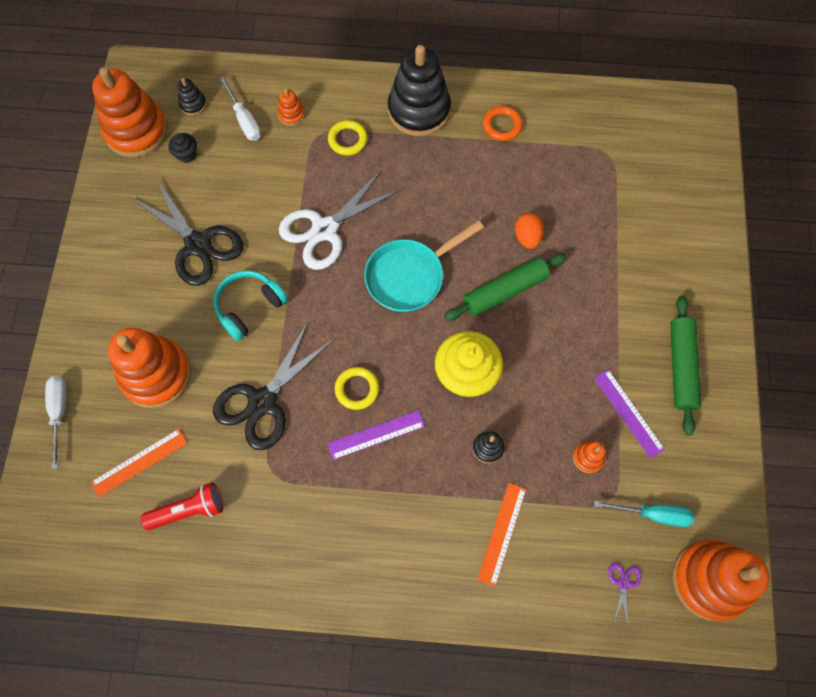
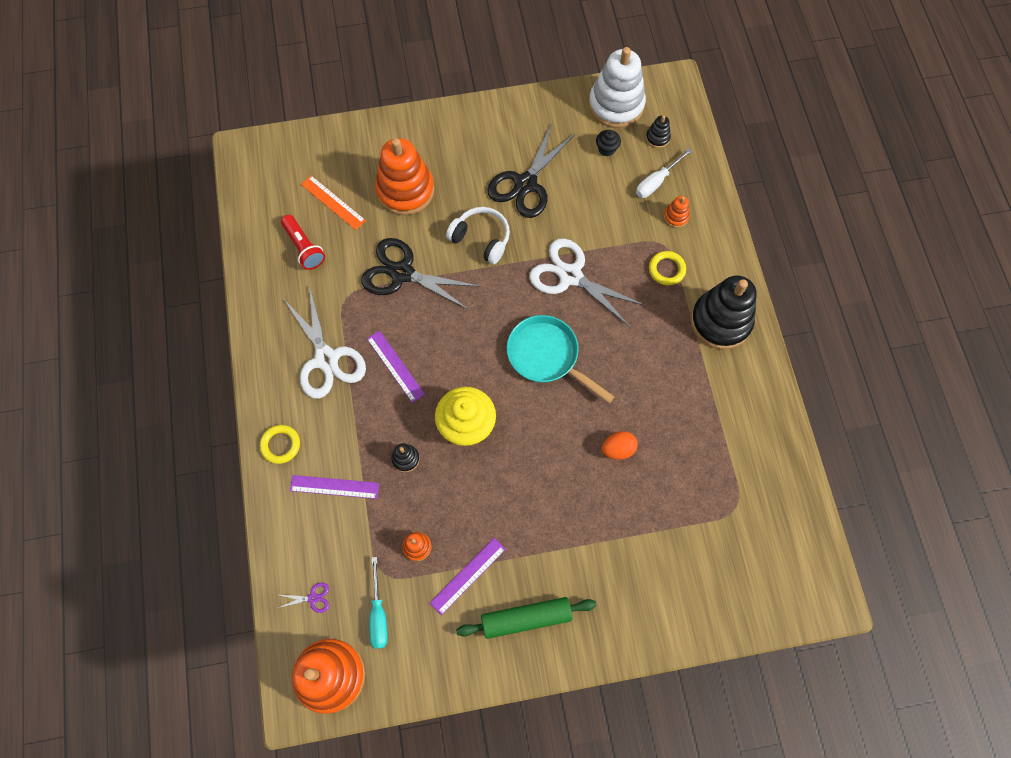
camera: 75 degrees right, 0 degrees up
(59, 413) = (358, 137): white screwdriver -> none
(136, 131) = (616, 105): orange stacking toy -> white stacking toy
(249, 307) = (481, 239): turquoise headphones -> white headphones
(344, 512) = (326, 359): none -> white scissors
(357, 389) = (431, 341): yellow ring -> yellow ring (280, 445)
(502, 125) = (731, 400): orange ring -> none
(502, 533) = (334, 487): orange ruler -> purple ruler
(505, 291) = (556, 441): green rolling pin -> none

